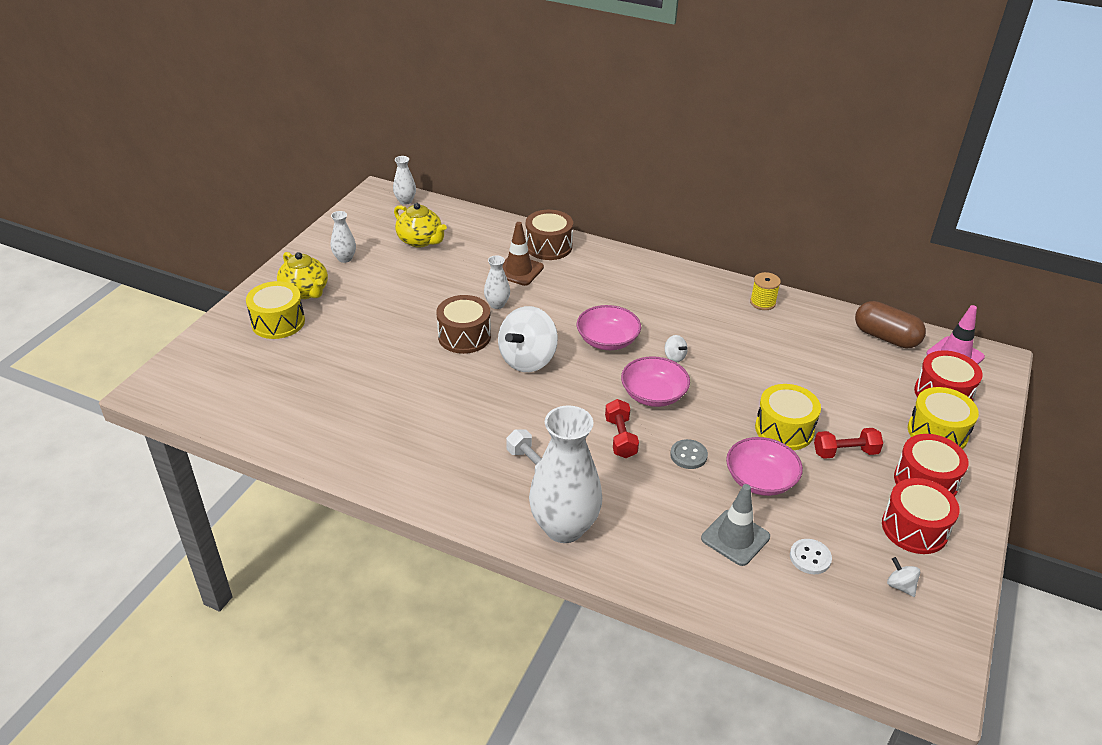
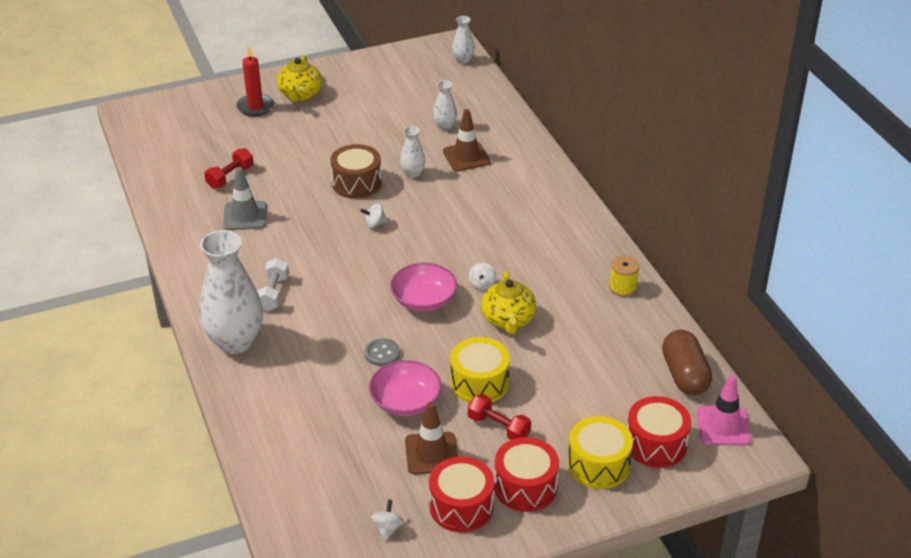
camera: 45 degrees right, 0 degrees up
(278, 322) = (255, 107): yellow drum -> red candle
(345, 258) = (358, 84): white vase -> white vase (445, 126)
(420, 241) = (429, 97): yellow teapot -> yellow teapot (508, 320)
(527, 360) = (374, 224): white spinning top -> white spinning top, size x0.42
(548, 246) = (518, 150): brown drum -> none
(607, 340) = (451, 243): pink bowl -> none
(620, 437) = (355, 313): red dumbbell -> red dumbbell (230, 177)
(735, 538) = (328, 422): grey traffic cone -> grey traffic cone (245, 216)
(810, 557) = (356, 468): white button -> none
(837, 505) = (431, 453): none -> brown traffic cone

